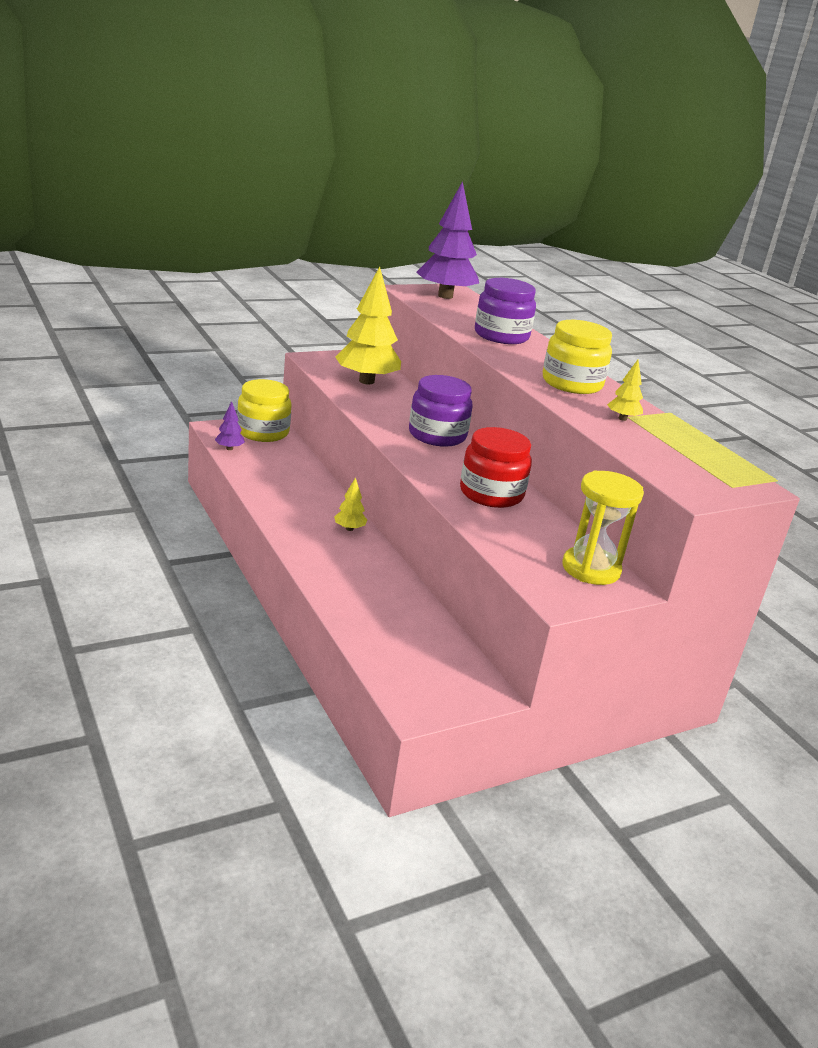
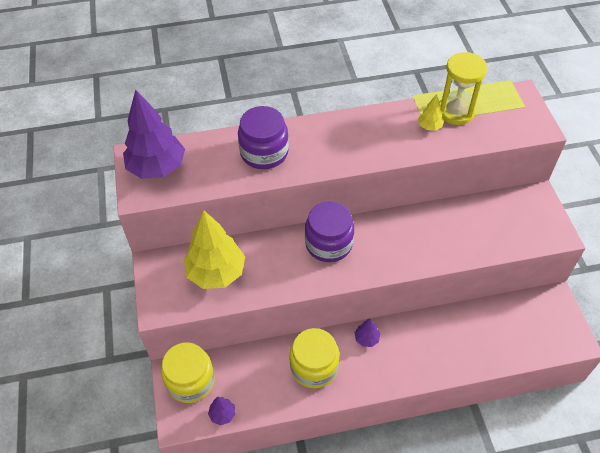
camera: 70 degrees left, 25 degrees up
(349, 528) = (366, 339): yellow tree -> purple tree
(491, 494) = (425, 233): red jar -> none
(572, 383) = (367, 136): yellow jar -> yellow jar (314, 367)
(591, 569) = (519, 206): yellow hourglass -> yellow hourglass (455, 112)

